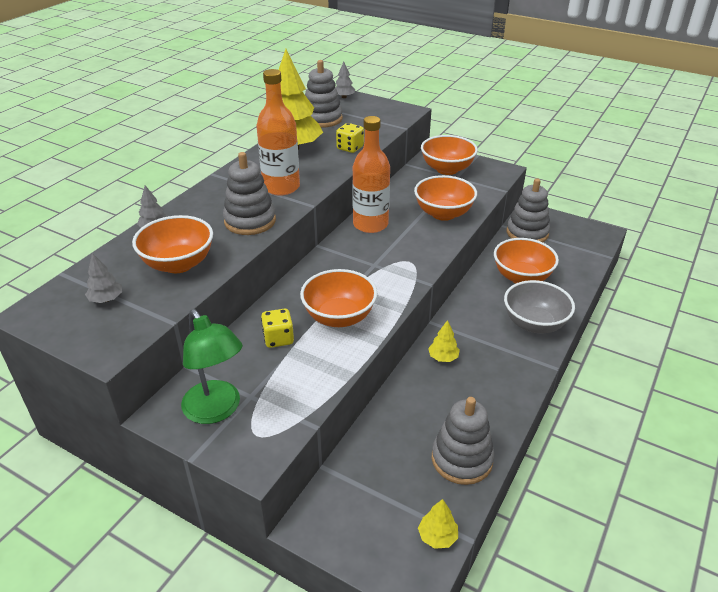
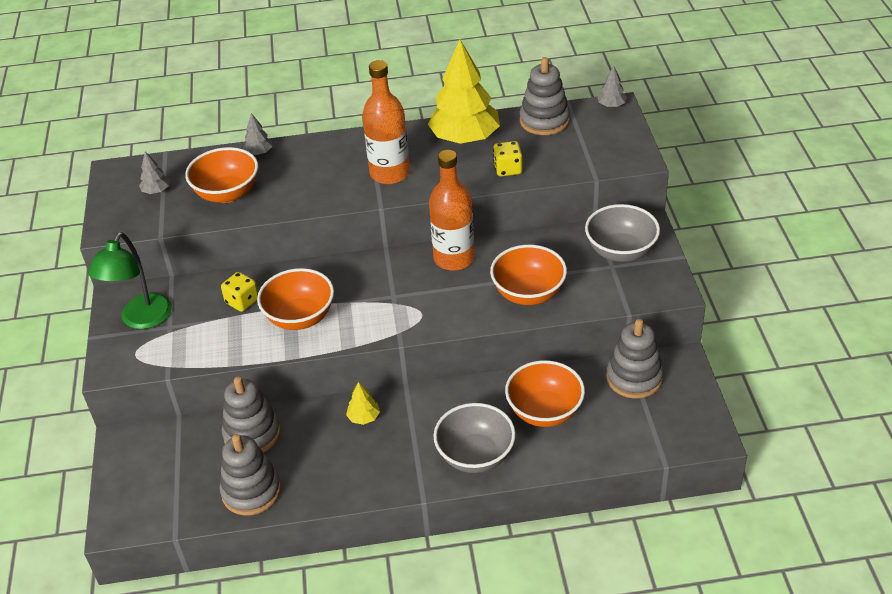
camera: 55 degrees right, 5 degrees up
(250, 221) = (320, 190): grey stacking toy -> grey stacking toy (252, 434)
(437, 536) = (163, 516): yellow tree -> none
(447, 169) = (620, 251): orange bowl -> grey bowl

